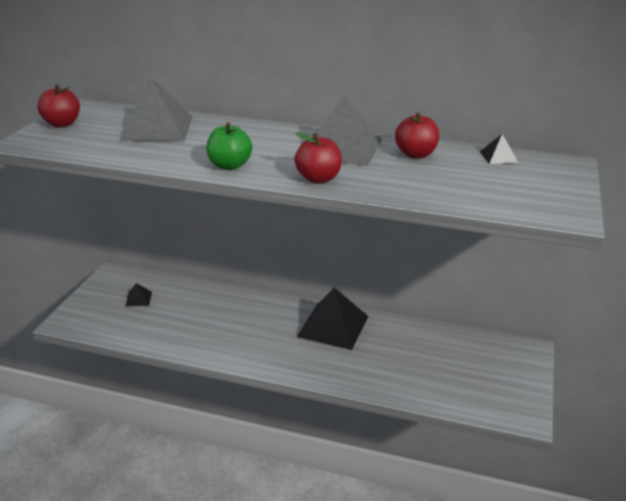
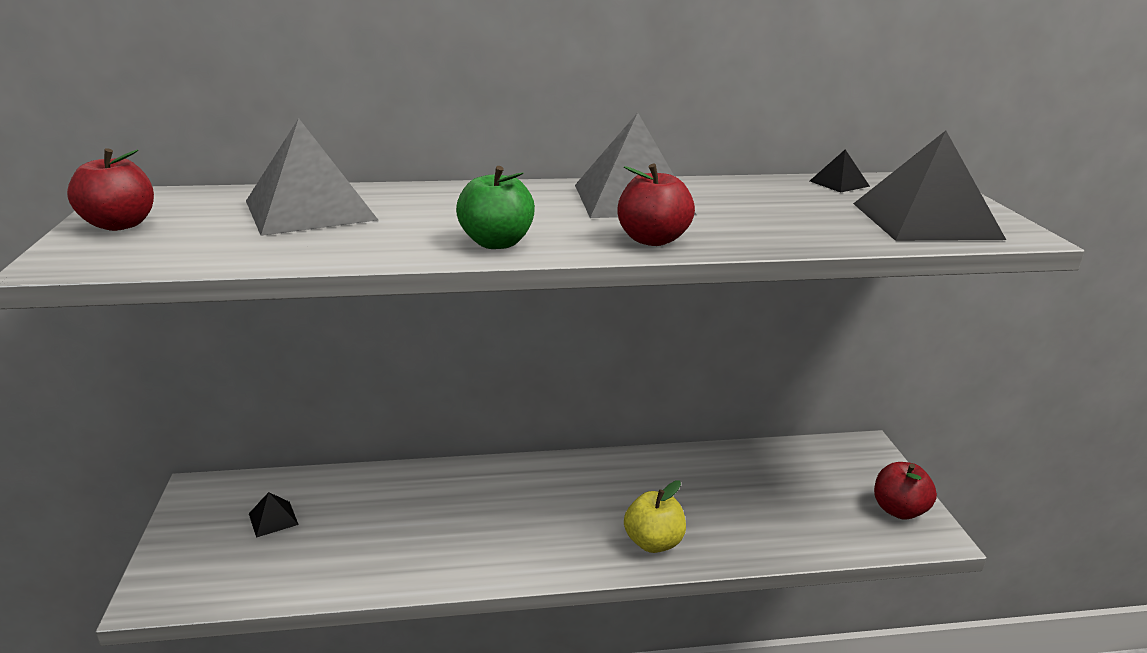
camera: 25 degrees left, 5 degrees down
(333, 326) = (607, 482): black pyramid -> black pyramid (925, 220)
(334, 368) = (653, 542): none -> yellow apple
(416, 154) = (739, 194): red apple -> red apple (899, 510)

